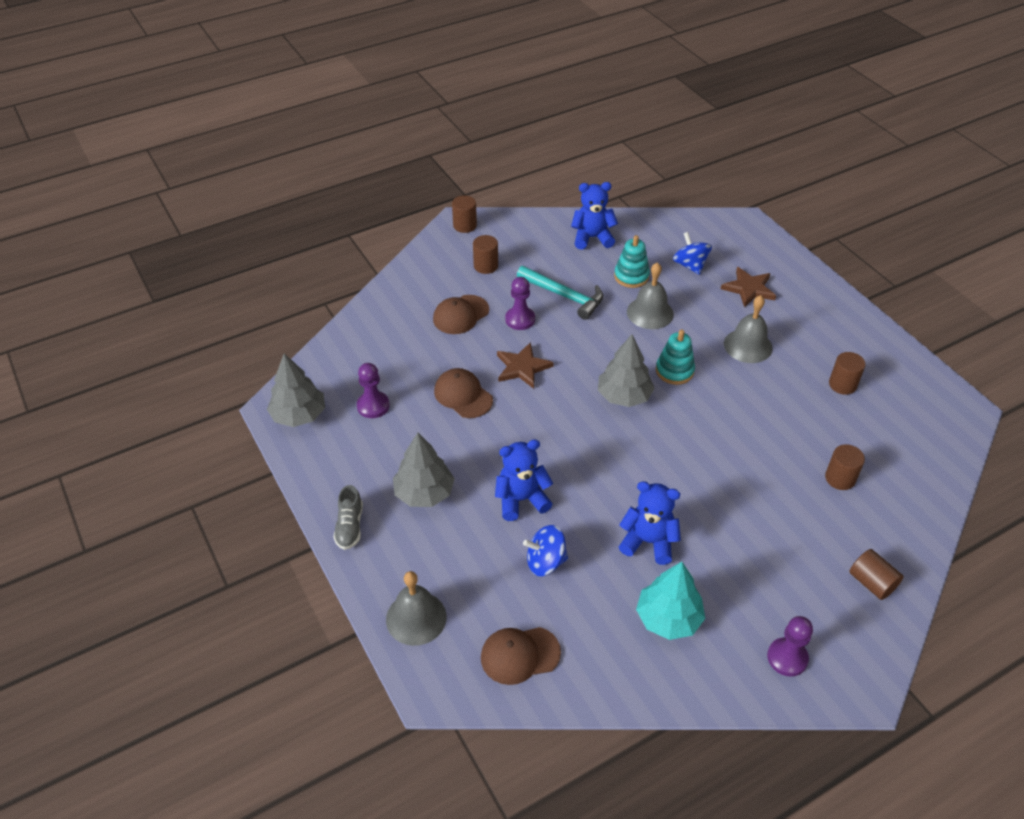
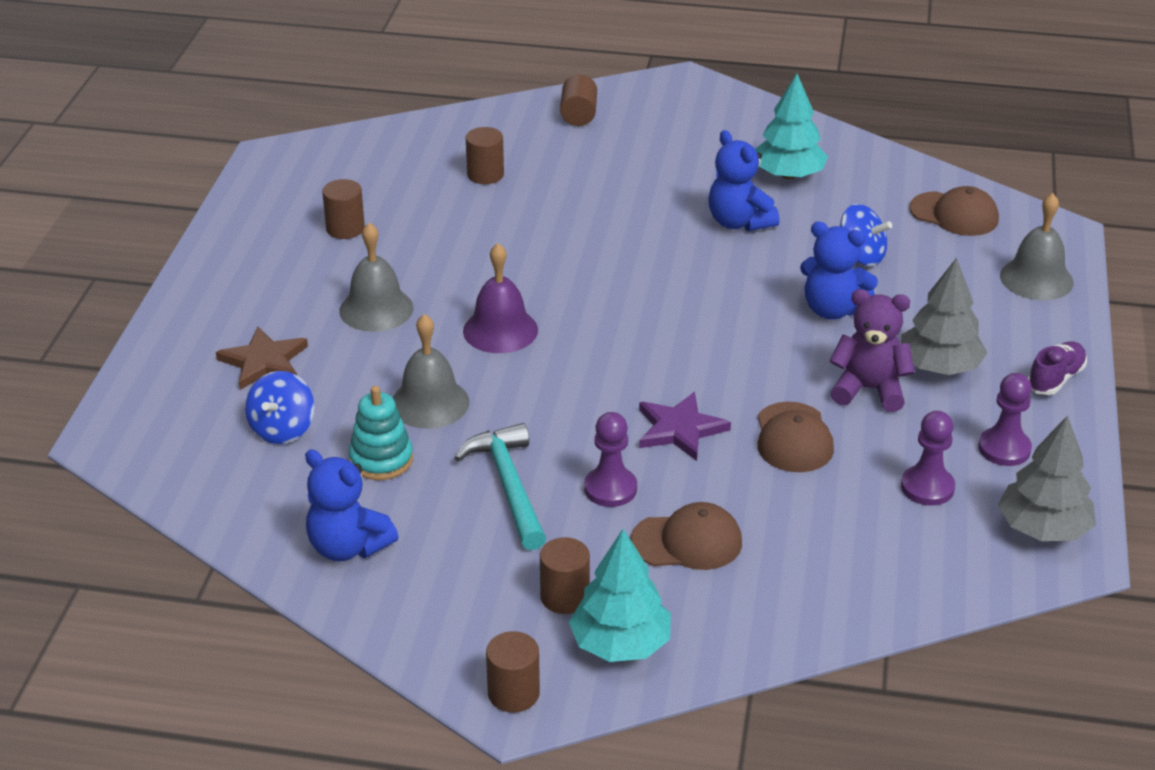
camera: 140 degrees left, 10 degrees down
(350, 526) = (1055, 379): grey shoe -> purple shoe
(444, 261) = (620, 644): none -> turquoise tree
(450, 451) = (869, 390): none -> purple teddy bear
(522, 367) = (680, 429): brown star -> purple star
(624, 396) = (596, 337): grey tree -> none
(674, 371) = (500, 330): turquoise stacking toy -> purple bell
(787, 658) = (718, 116): purple pawn -> purple pawn (1004, 449)

